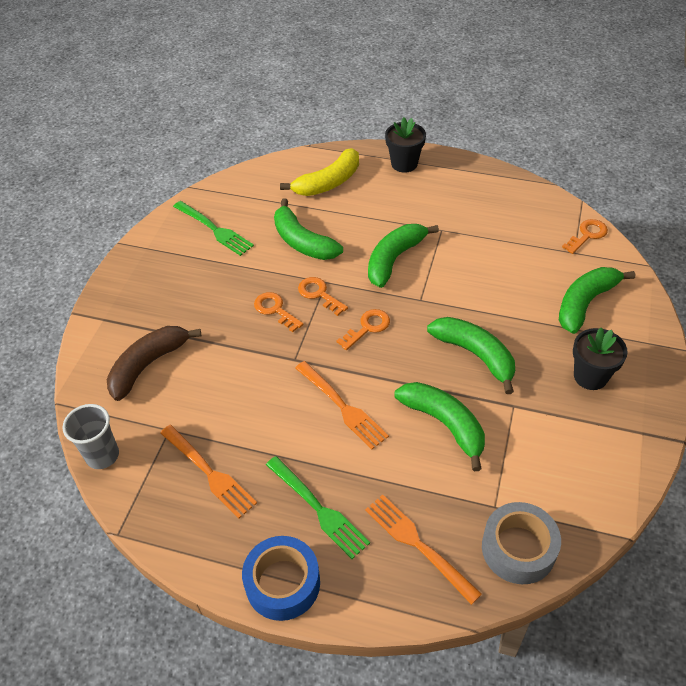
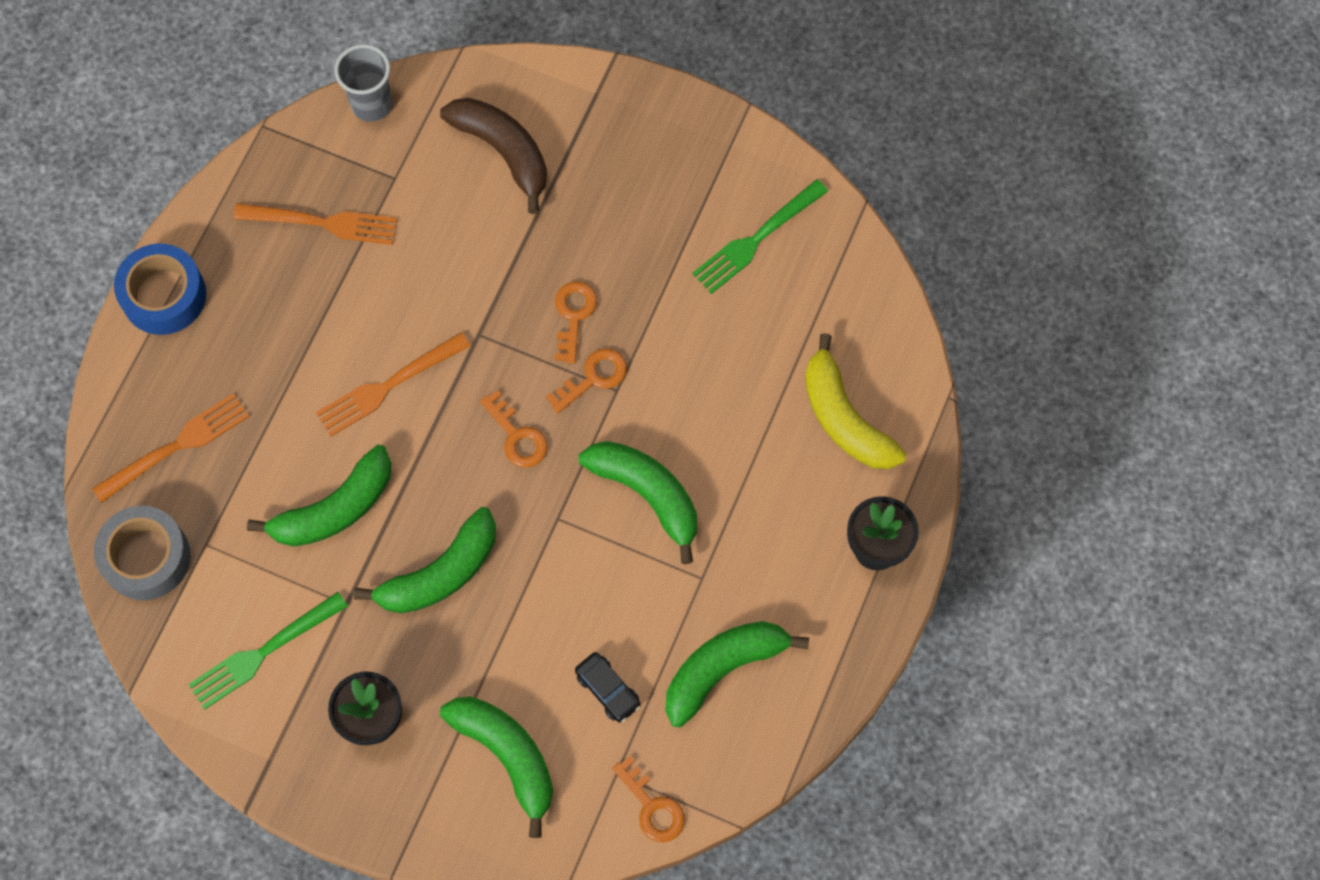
camera: 95 degrees right, 20 degrees up
(209, 472) = (322, 223): orange fork -> orange fork turned 135 degrees counterclockwise
(275, 310) = (573, 315): orange key -> orange key turned 45 degrees counterclockwise
(303, 242) = (707, 365): green banana -> green banana (723, 669)
(318, 508) = (247, 342): green fork -> green fork (263, 652)
(525, 262) = (608, 690): none -> black car

